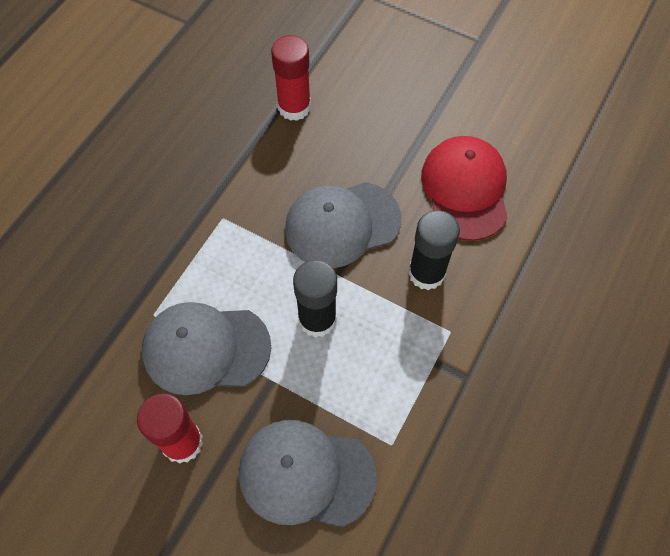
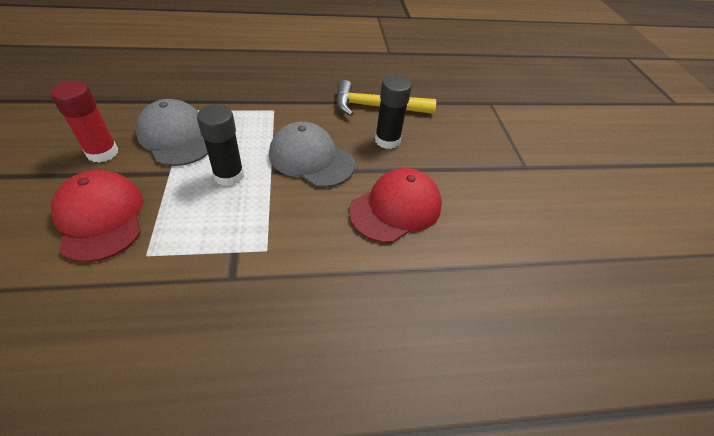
camera: 50 degrees right, 15 degrees down
(294, 107) = (377, 107): red glue stick -> yellow hammer
(306, 474) = (100, 217): grey cap -> red cap
(426, 273) = (307, 215): black glue stick -> black glue stick (387, 140)

